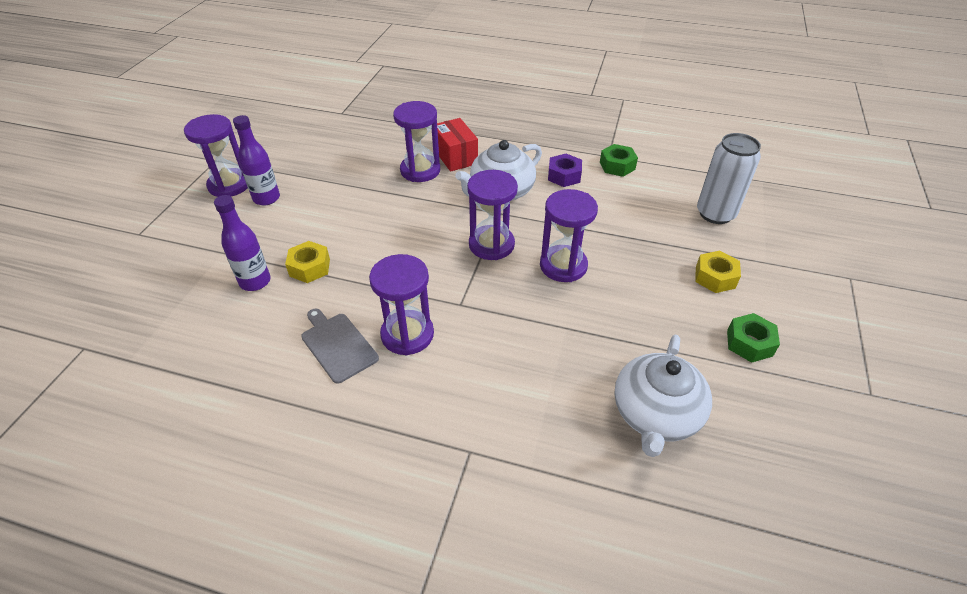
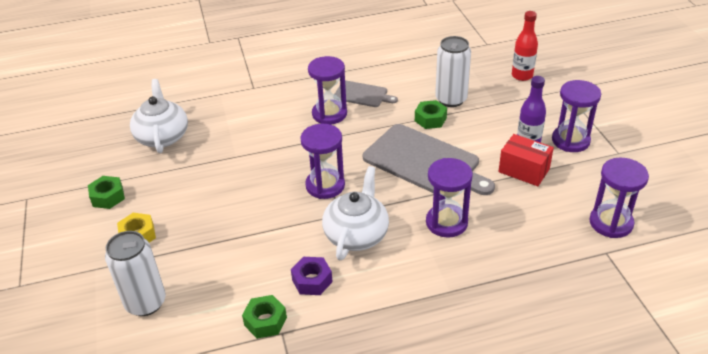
camera: 150 degrees right, 5 degrees down
(140, 273) = (522, 76): none -> red bottle
(255, 282) = (451, 99): purple bottle -> white can
(309, 267) = (430, 119): yellow nut -> green nut
(375, 225) = (424, 162): none -> grey cutting board
(455, 157) = (432, 253): red box -> red box (523, 170)
(563, 266) = (260, 194): purple hourglass -> purple hourglass (611, 223)

